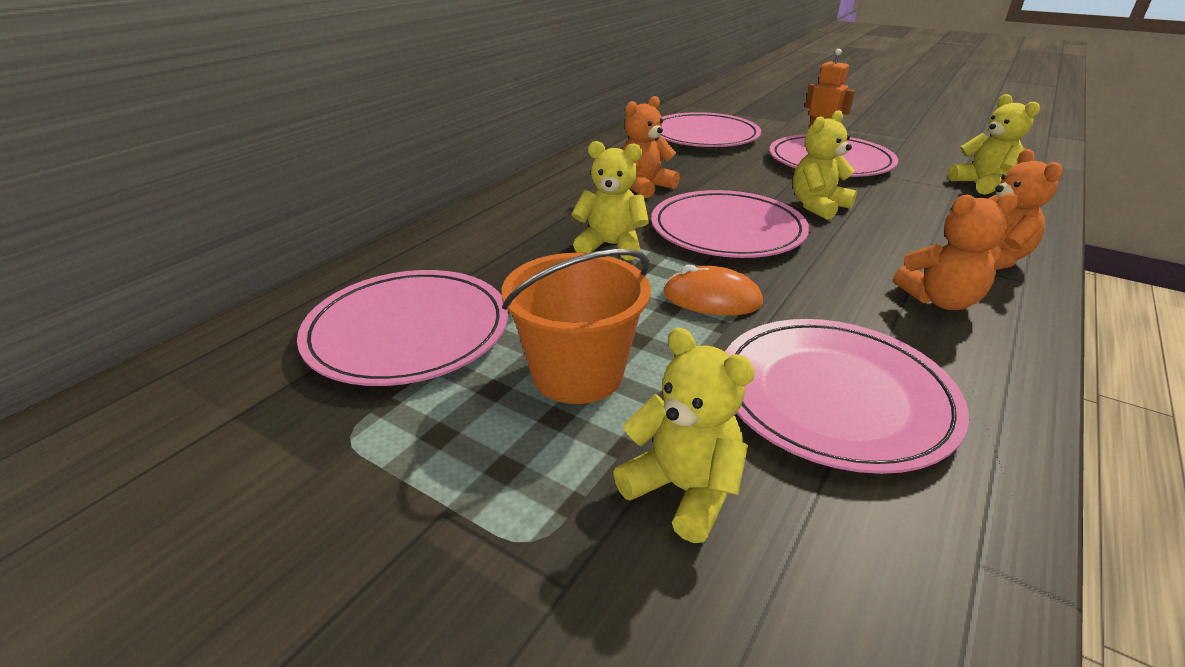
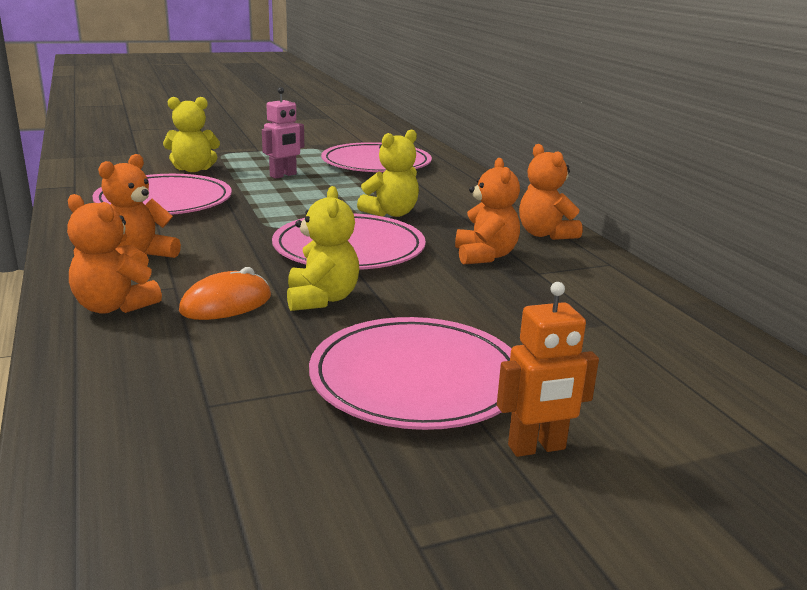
camera: 125 degrees right, 10 degrees down
(559, 181) = (545, 234): none -> orange teddy bear
(577, 374) = (283, 175): orange bucket -> pink robot
(704, 136) = (631, 350): pink plate -> none
(712, 299) = (280, 212): orange mouse -> orange mouse (226, 304)
(982, 184) = (173, 436): yellow teddy bear -> none

